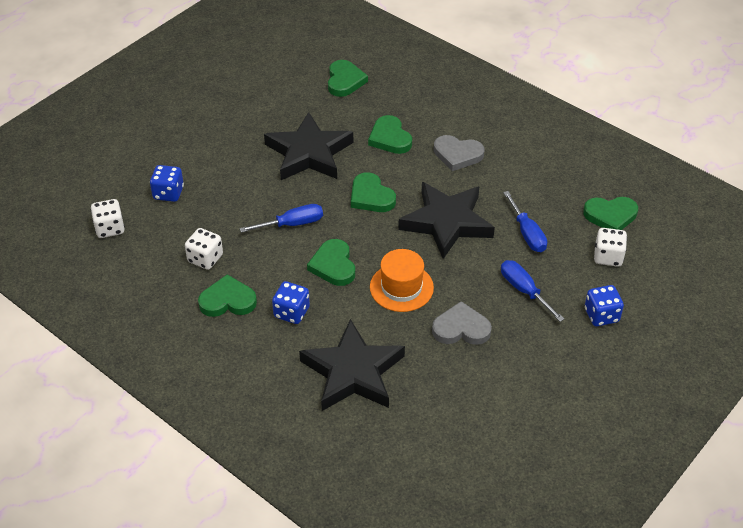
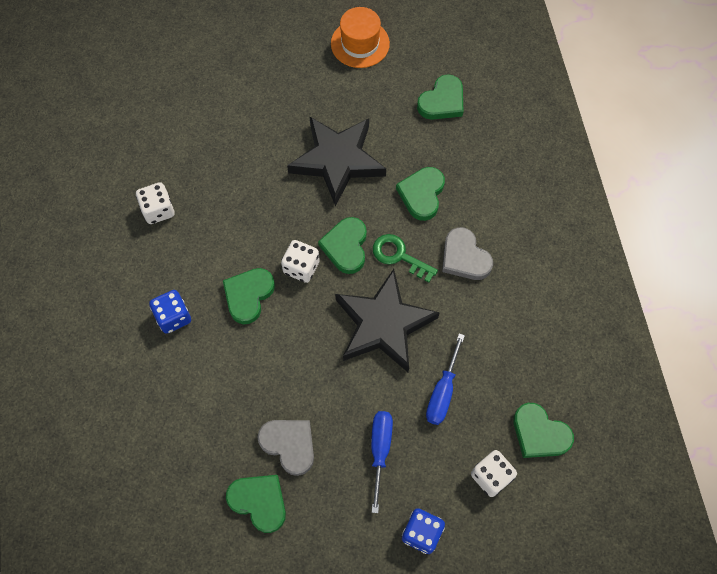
camera: 40 degrees right, 20 degrees up
(110, 228) = (116, 125): white dice -> white dice (301, 267)
(168, 193) = (190, 121): blue dice -> none
(228, 300) = (137, 266): green heart -> green heart (259, 502)
(292, 224) = (255, 227): blue screwdriver -> none
(353, 372) = (164, 415): black star -> none
(401, 287) = (281, 362): orange hat -> orange hat (360, 43)
(413, 180) = (399, 256): none -> green key

